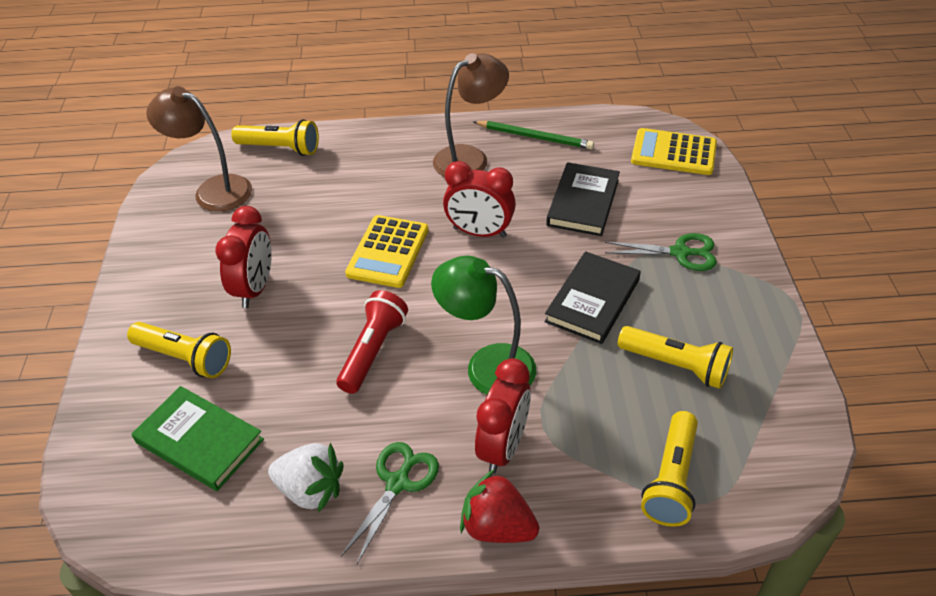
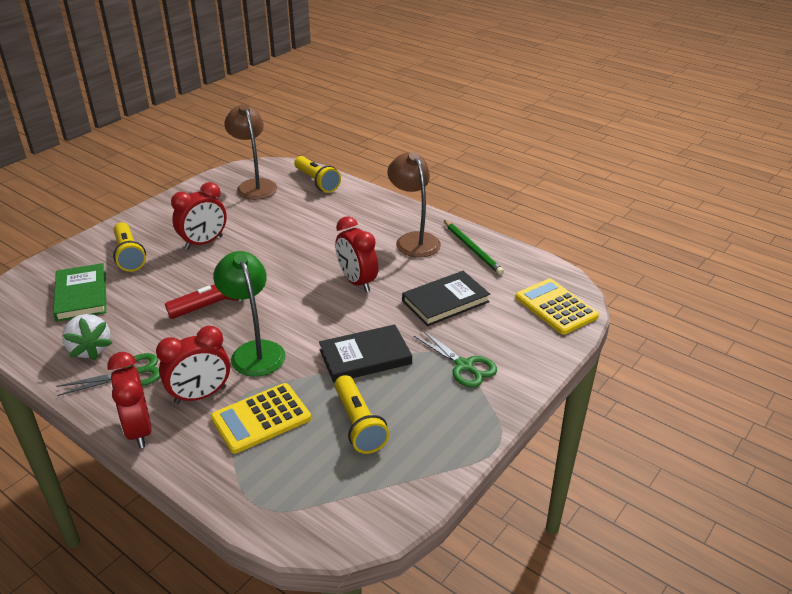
camera: 40 degrees right, 10 degrees down
(388, 252) = (292, 263): yellow calculator -> yellow calculator (261, 418)
(470, 158) = (414, 240): brown lamp -> brown lamp turned 120 degrees counterclockwise
(497, 527) = (139, 430): red strawberry -> red clock
(671, 479) = (258, 479): yellow flashlight -> none

